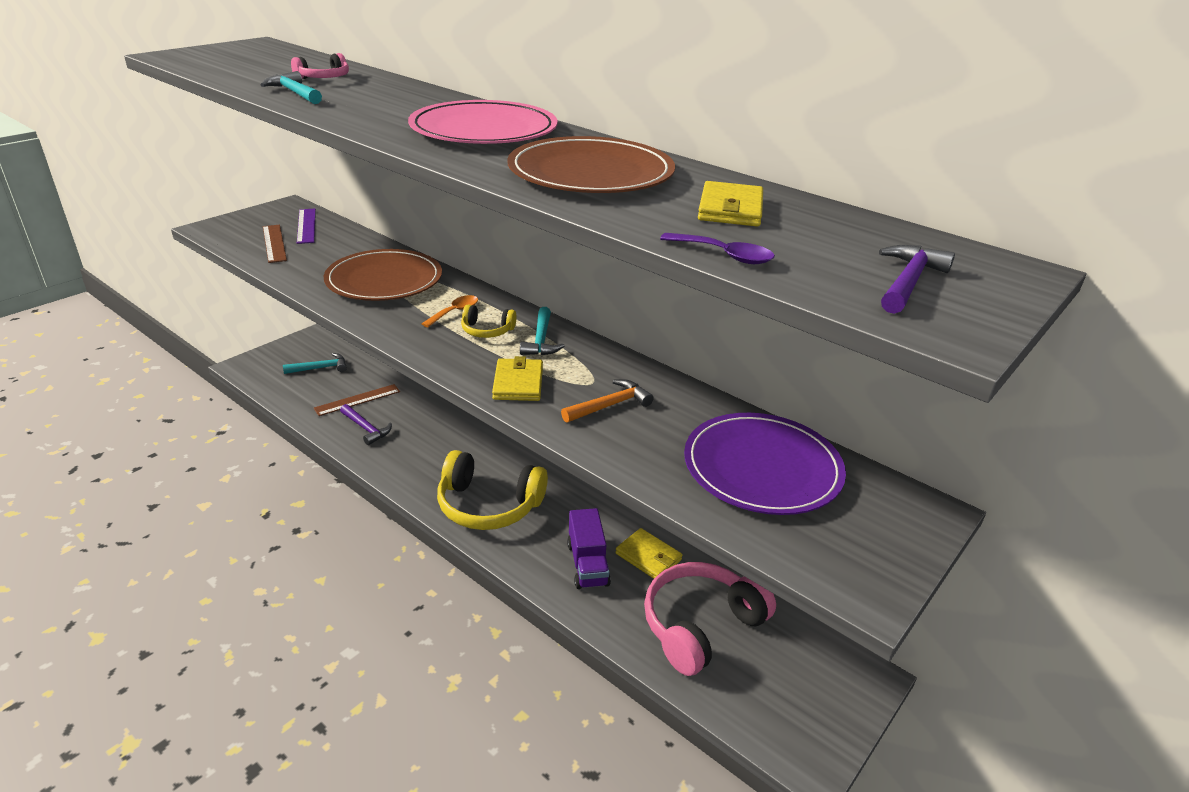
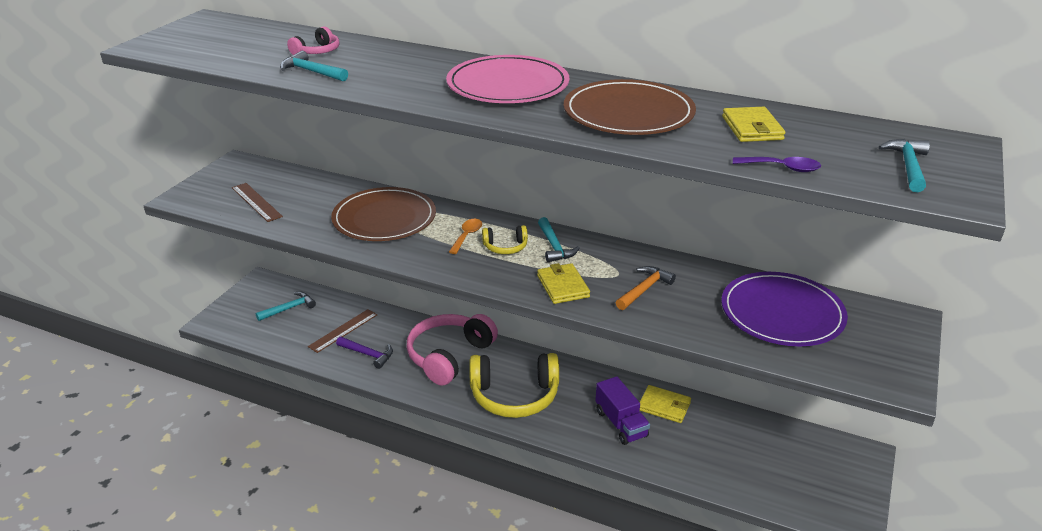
camera: 15 degrees left, 0 degrees up
(306, 226) = (271, 179): purple ruler -> none
(700, 626) = (730, 449): pink headphones -> pink headphones (449, 356)
(908, 281) = (908, 166): purple hammer -> turquoise hammer

